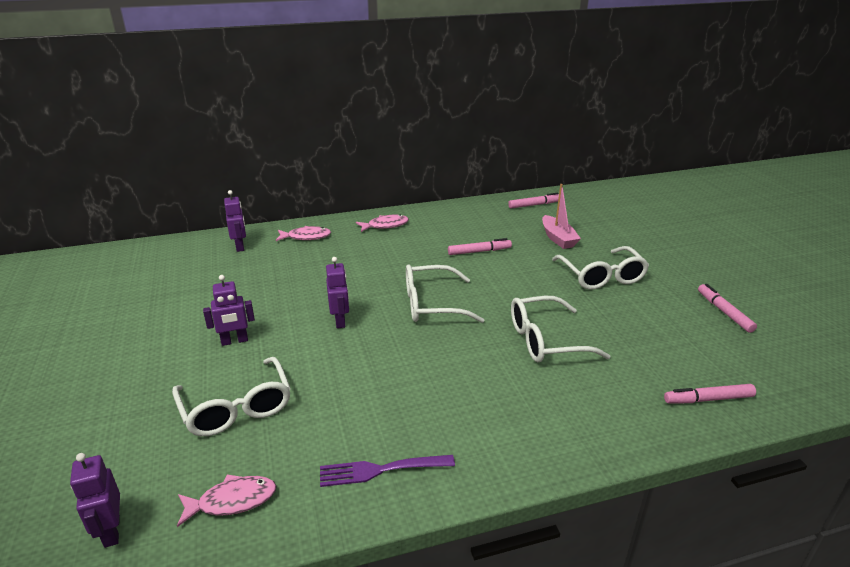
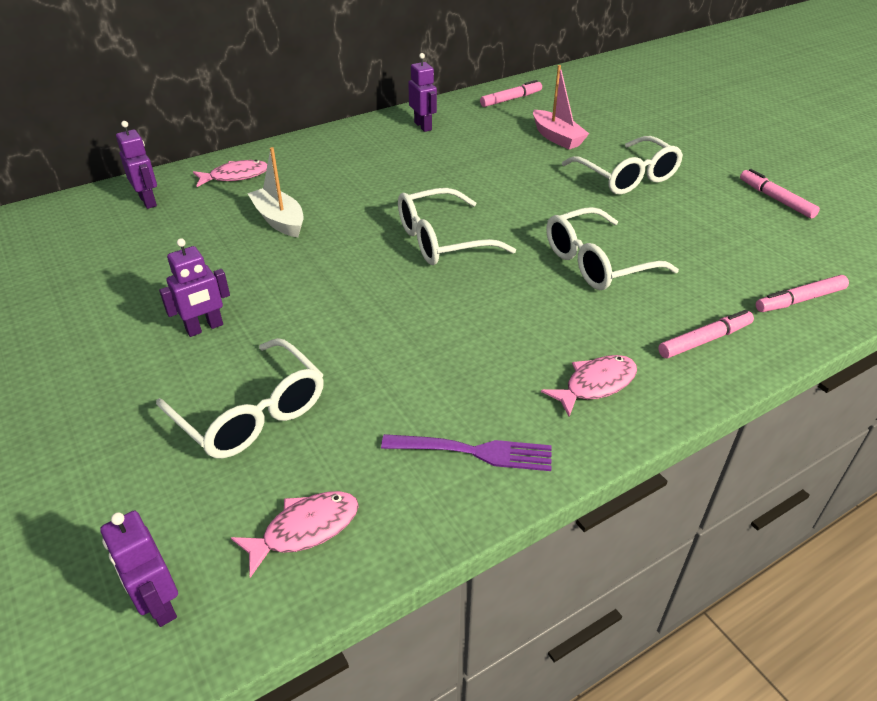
camera: 15 degrees left, 10 degrees up
(321, 272) = (279, 220): none -> white boat
(340, 321) = (335, 279): purple robot -> purple robot (423, 126)
(381, 470) = (474, 452): purple fork -> purple fork turned 150 degrees counterclockwise
(385, 225) = (335, 148): pink fish -> pink fish (596, 384)
(479, 251) = (470, 166): pink marker -> pink marker (704, 340)

